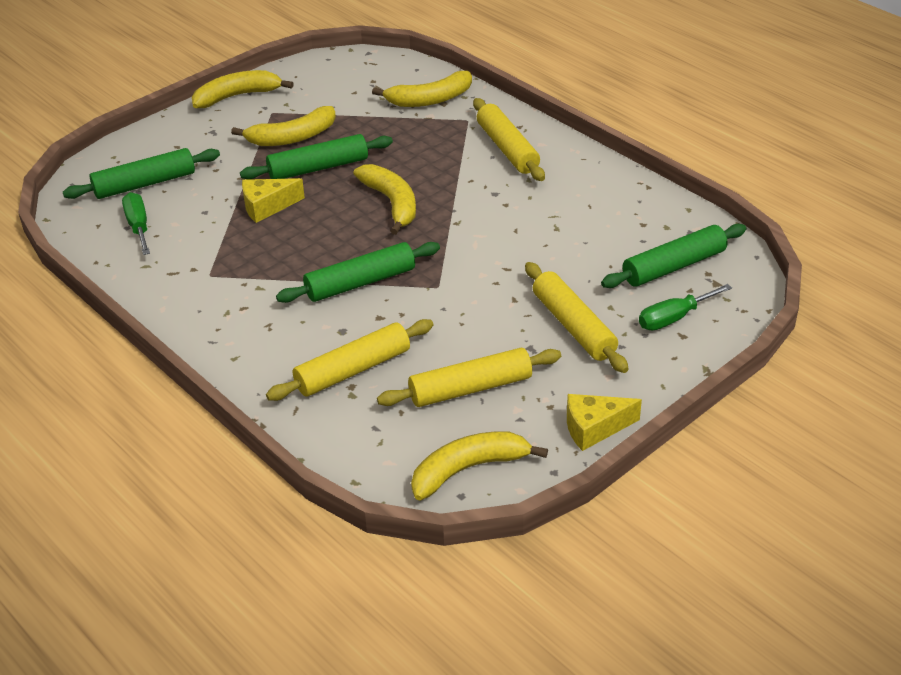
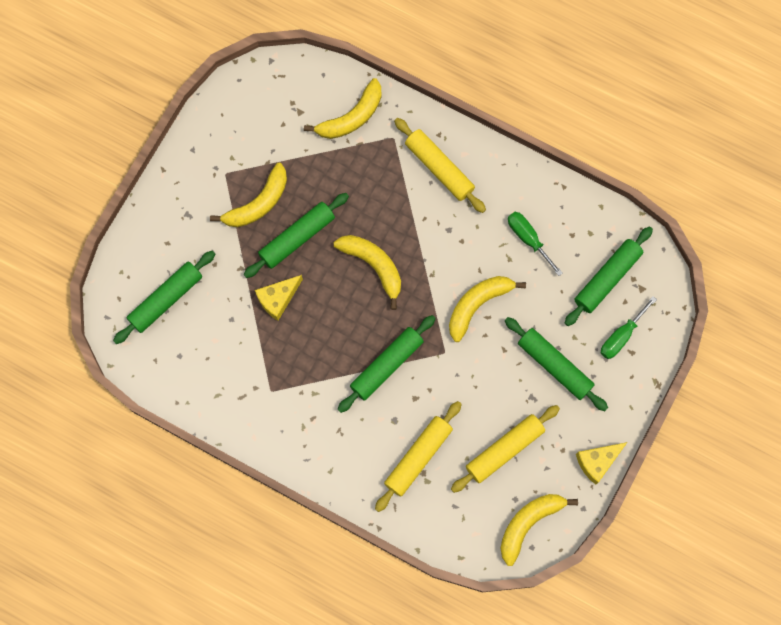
camera: 20 degrees left, 35 degrees up
(138, 226) = (188, 352): green screwdriver -> green screwdriver (528, 239)
(237, 96) = (184, 159): yellow banana -> yellow banana (477, 305)
(573, 326) = (554, 365): yellow rolling pin -> green rolling pin

